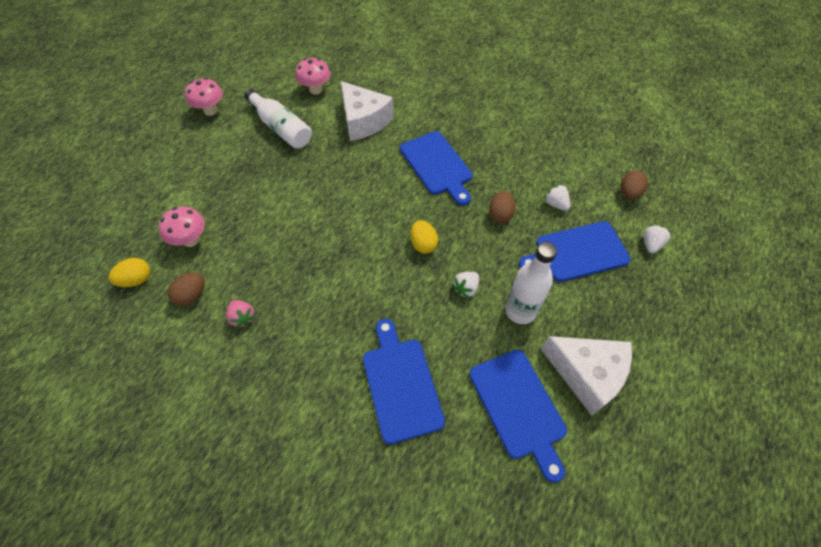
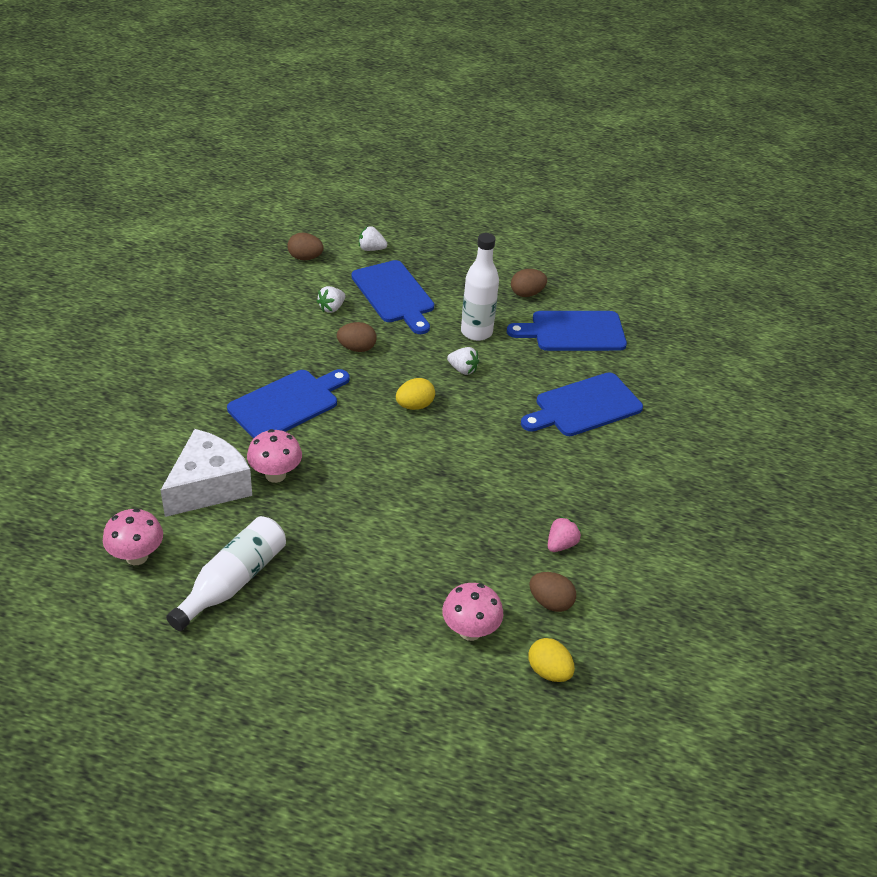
camera: 105 degrees left, 15 degrees down
(210, 111) = (199, 692): pink mushroom -> pink mushroom (275, 475)
(519, 407) = (573, 332): blue cutting board -> blue cutting board turned 150 degrees counterclockwise
(586, 374) = (527, 293): white cheese -> brown egg

